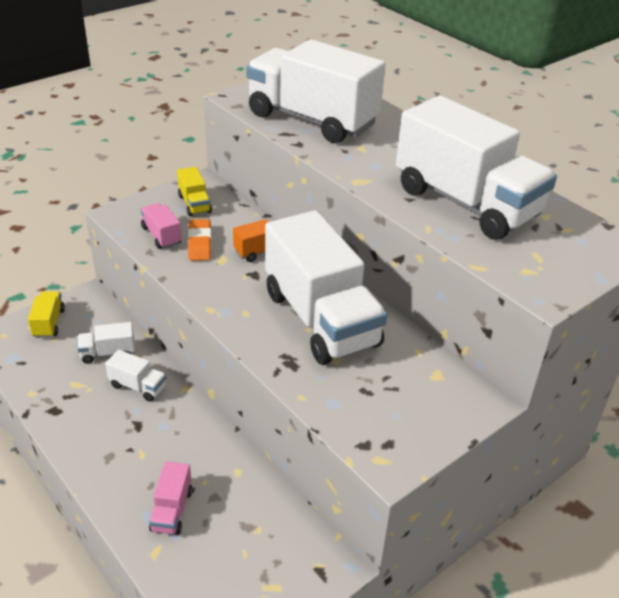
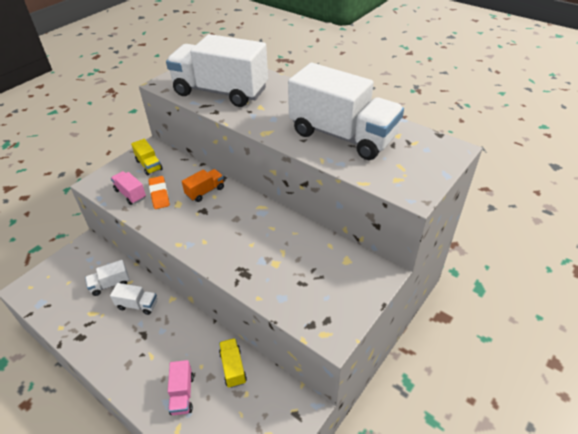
camera: 10 degrees left, 5 degrees up
(49, 323) = (62, 270): yellow truck -> yellow truck (233, 367)
(320, 319) = (258, 235): white truck -> none

